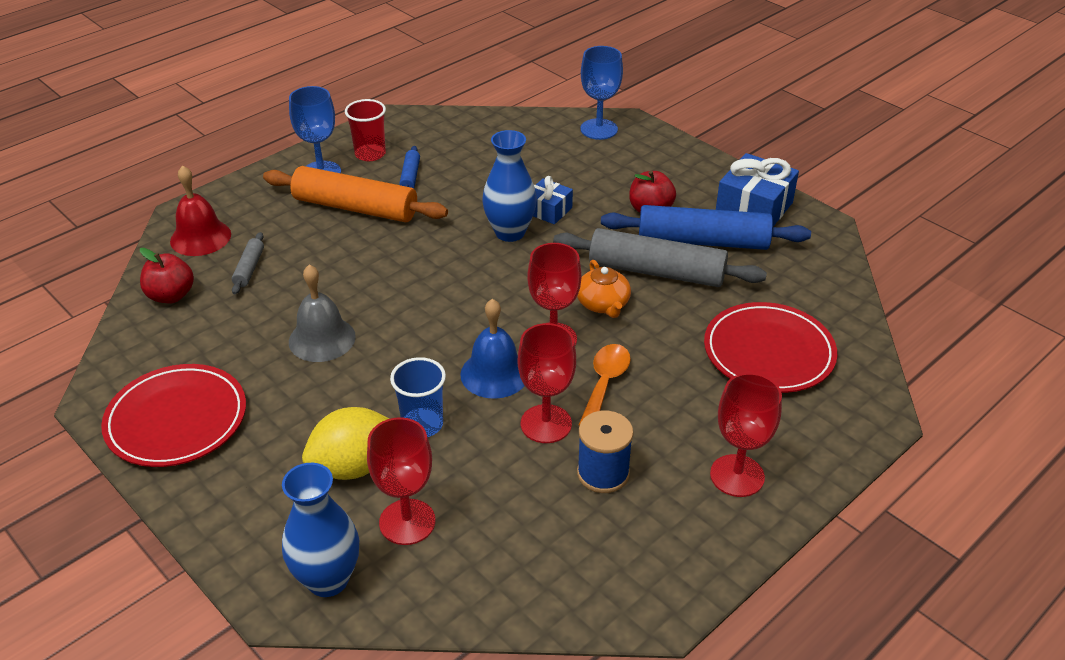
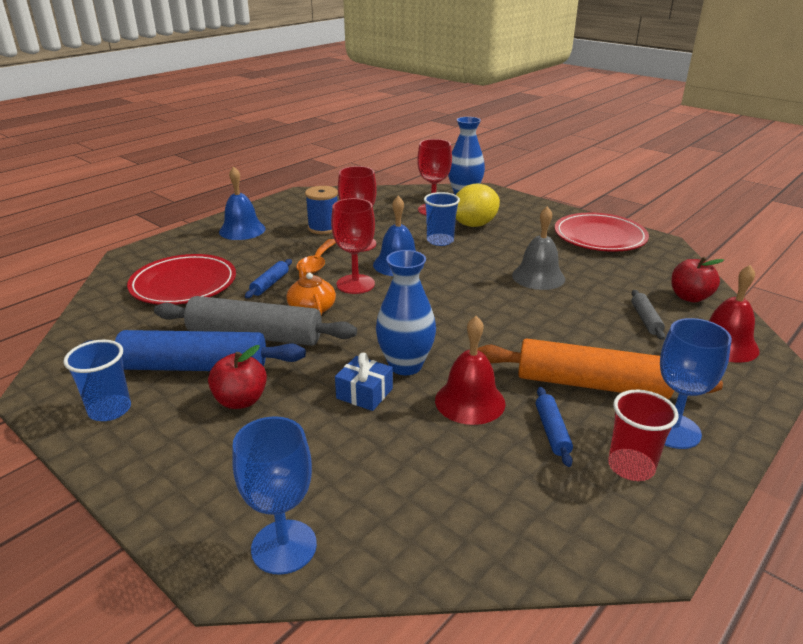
camera: 175 degrees right, 10 degrees down
(463, 200) = (470, 401): none -> red bell
(660, 346) = (270, 284): none -> blue rolling pin
(737, 476) = (242, 230): red goblet -> blue bell
(754, 208) = (110, 410): blue gift -> blue cup

